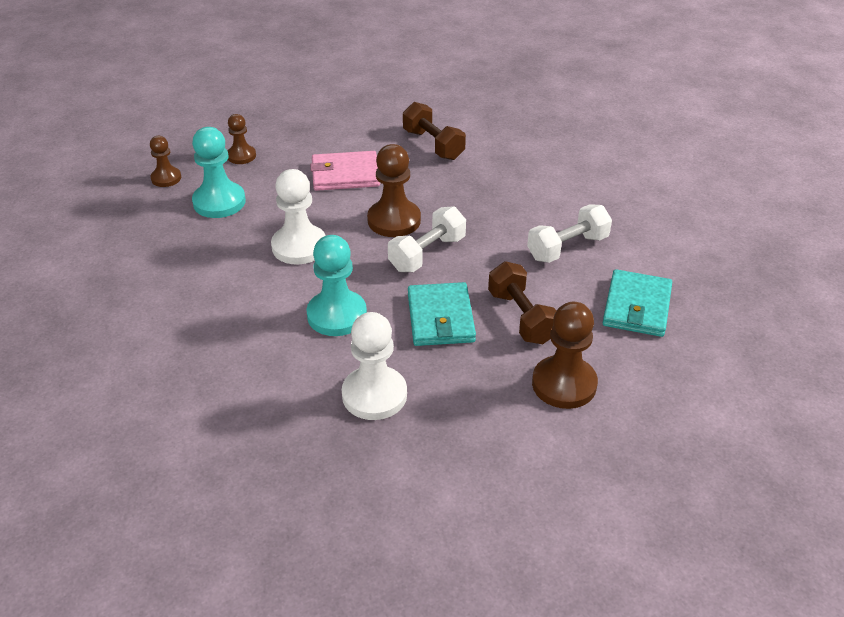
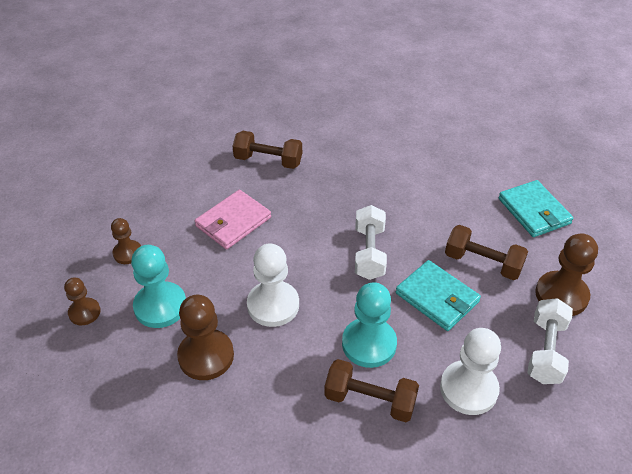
camera: 40 degrees left, 5 degrees up
(285, 351) = (370, 400): none -> brown dumbbell
(394, 220) = (315, 240): brown pawn -> brown pawn (206, 356)
(567, 248) = (448, 192): white dumbbell -> white dumbbell (545, 351)

